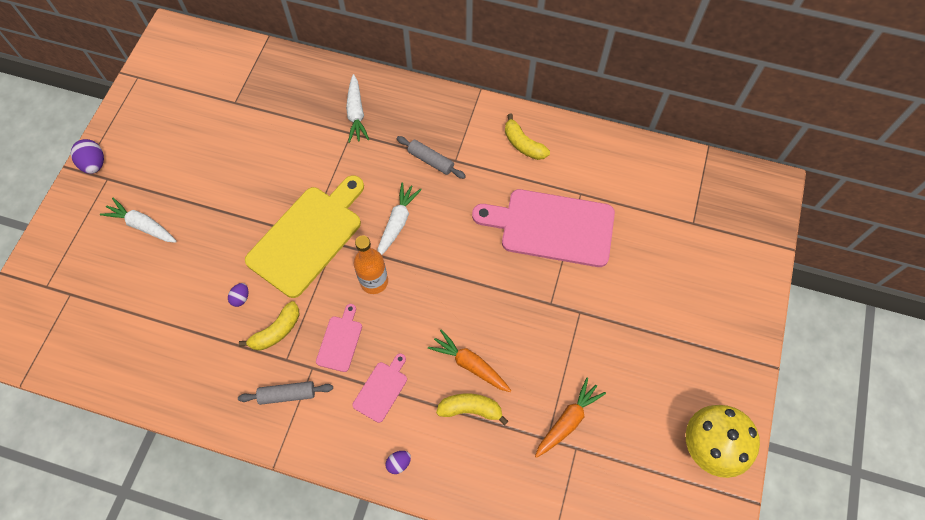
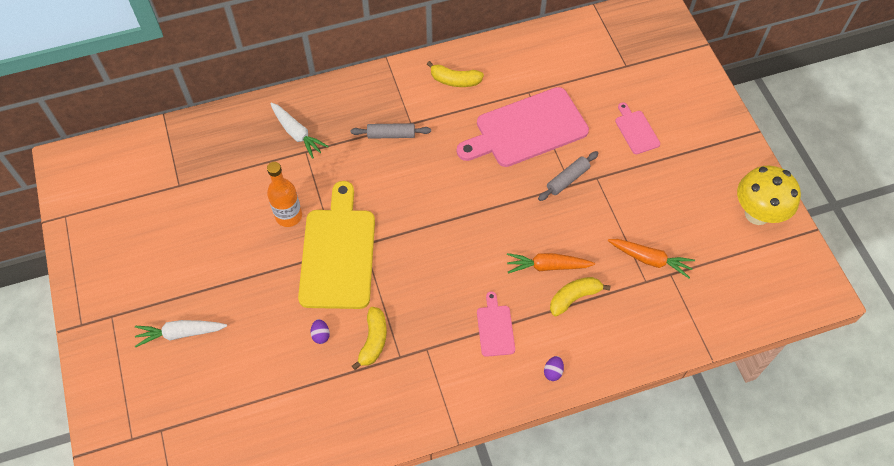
camera: 35 degrees left, 5 degrees down
(94, 164) = (88, 311): purple egg -> none
(287, 394) = (423, 382): grey rolling pin -> grey rolling pin (567, 179)
(340, 341) = (432, 314): pink cutting board -> pink cutting board (636, 130)
(374, 281) = (422, 253): orange bottle -> orange bottle (288, 216)
(397, 223) = (403, 198): white carrot -> none
(567, 421) = (649, 259): orange carrot -> orange carrot turned 105 degrees clockwise

